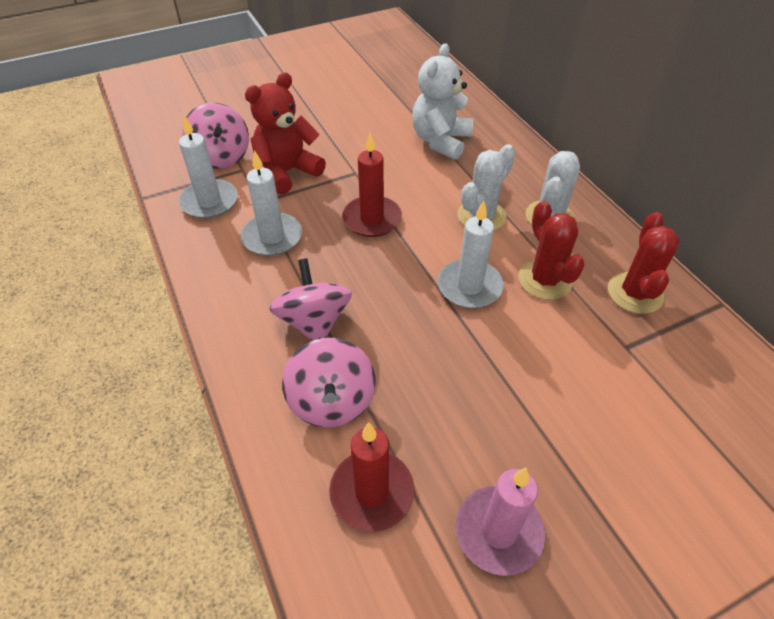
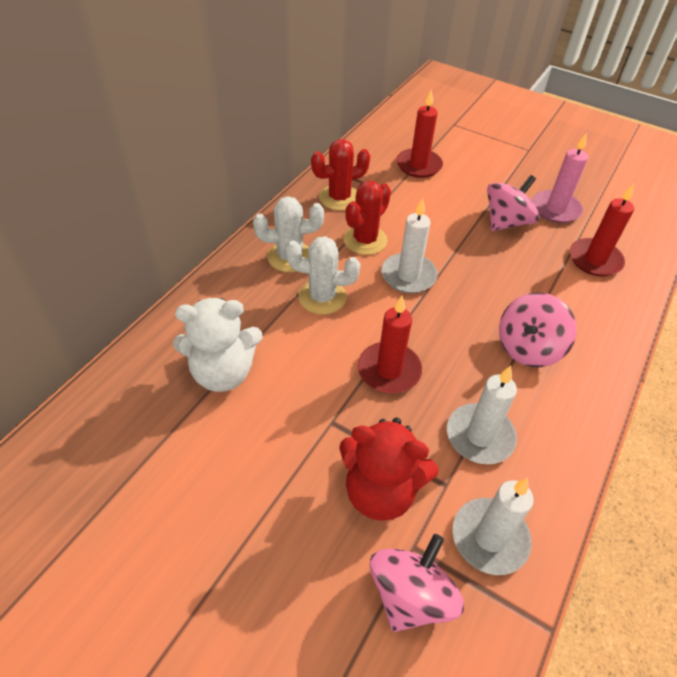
camera: 125 degrees left, 0 degrees up
(331, 401) = (570, 304): pink spinning top -> pink spinning top (506, 222)
(683, 414) = (418, 165): none -> red candle

